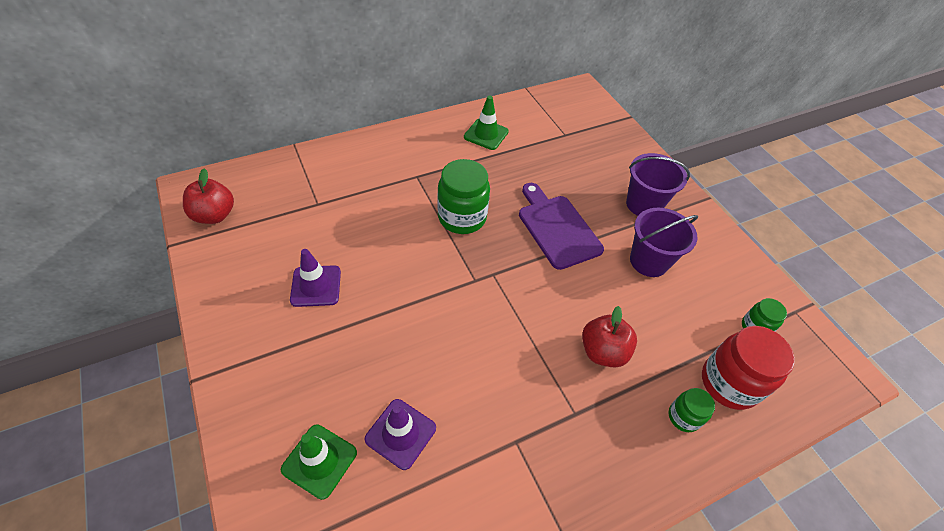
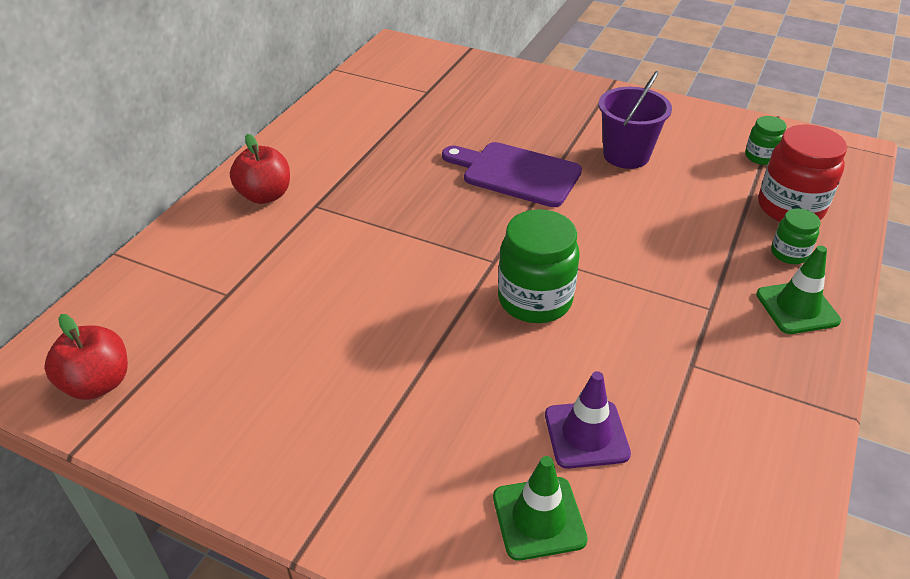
camera: 35 degrees left, 10 degrees down
(316, 286) = (329, 371): purple traffic cone -> none
(462, 217) = (412, 216): green jar -> green jar (535, 300)
(486, 134) = (344, 130): green traffic cone -> green traffic cone (797, 308)
(603, 351) = (674, 247): red apple -> red apple (265, 195)
(643, 204) = (568, 113): purple bucket -> none

